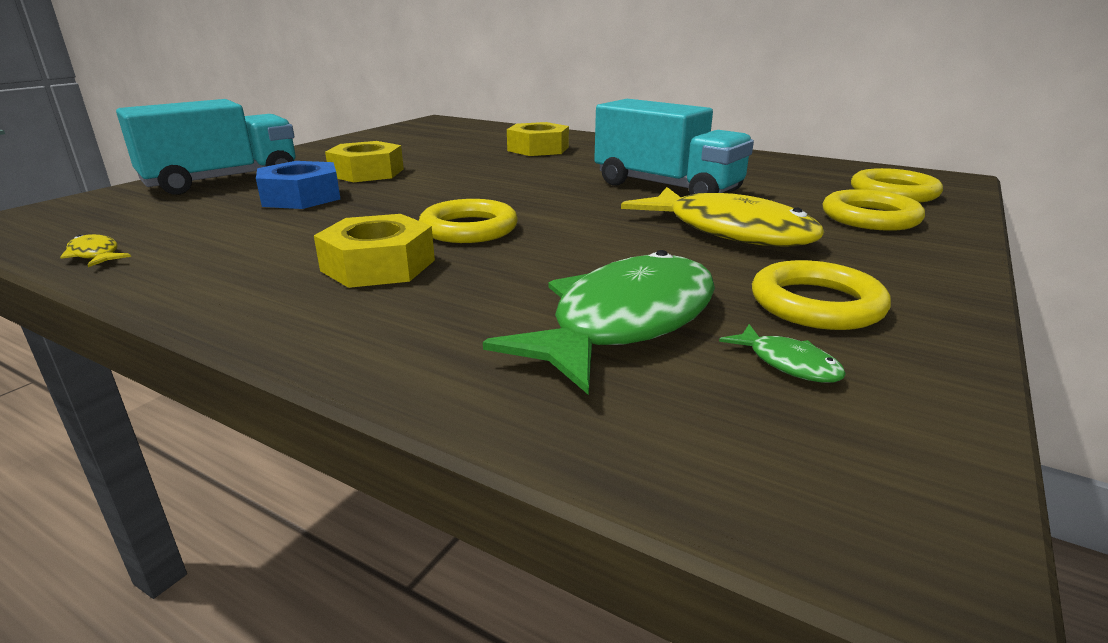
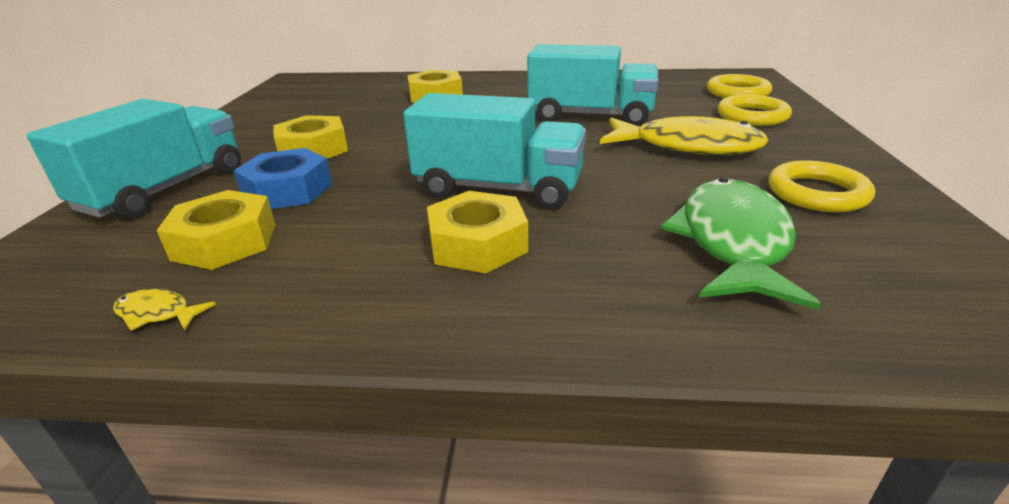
camera: 25 degrees left, 5 degrees up
(204, 221) = (225, 242): none -> yellow nut
(469, 229) = (498, 188): yellow ring -> turquoise truck
(788, 363) = (864, 244): green fish -> none

